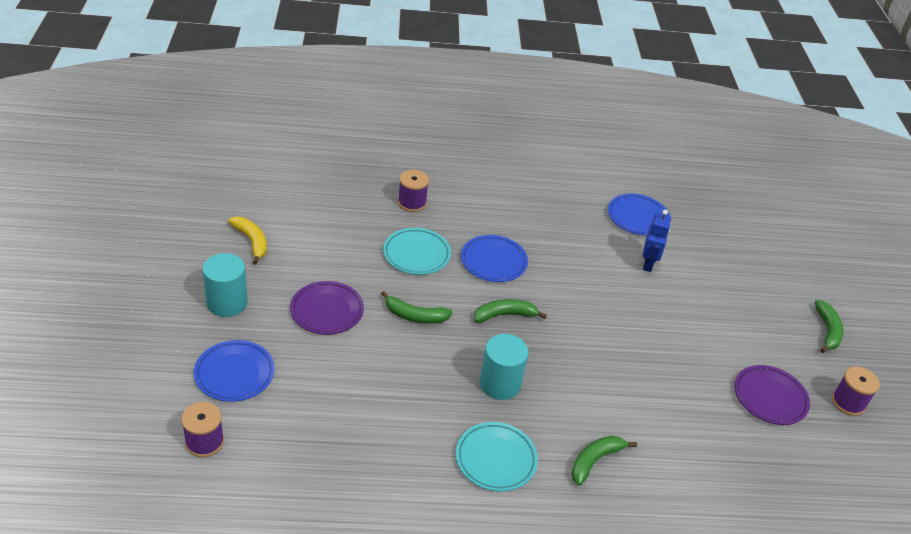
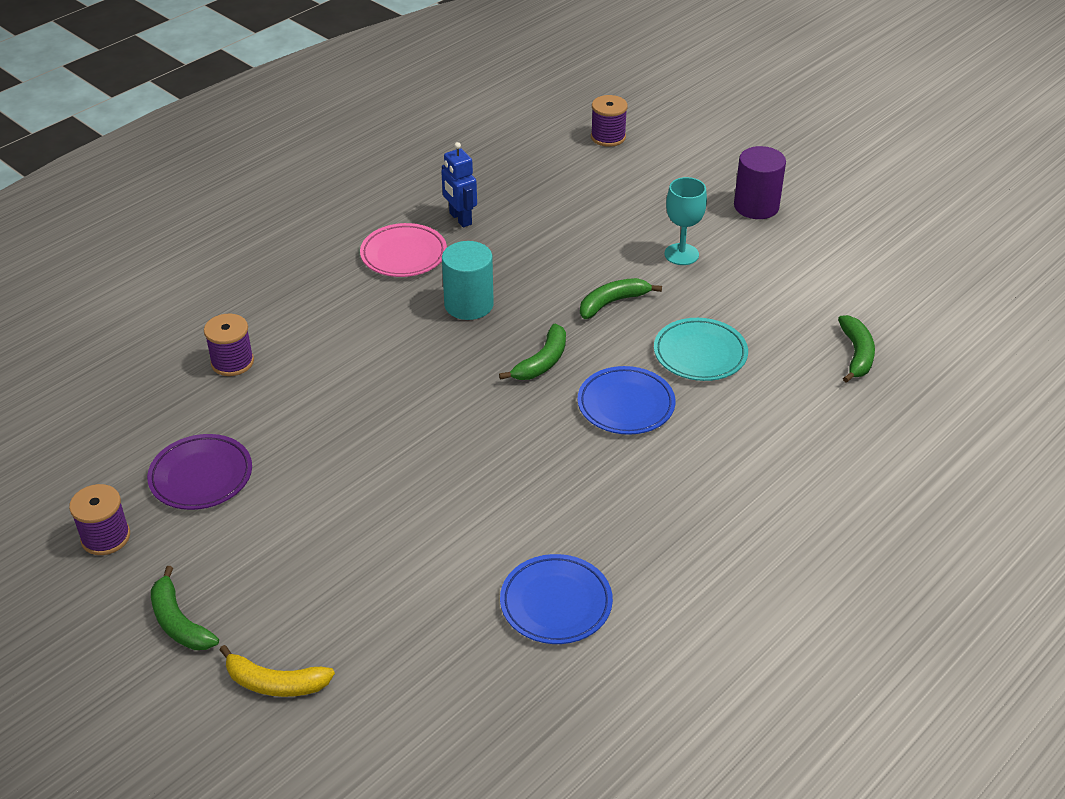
camera: 140 degrees right, 0 degrees up
(227, 303) = (756, 206): turquoise cylinder -> purple cylinder
(234, 374) = (662, 176): blue plate -> none
(252, 241) = (835, 256): yellow banana -> yellow banana (275, 683)
(327, 311) = (681, 254): purple plate -> turquoise goblet
(412, 203) = (795, 402): purple spool -> purple spool (232, 362)
(495, 459) = (404, 255): turquoise plate -> pink plate
(595, 460) = (324, 306): green banana -> green banana (856, 354)
(648, 264) = (472, 541): blue robot -> blue robot (460, 219)

